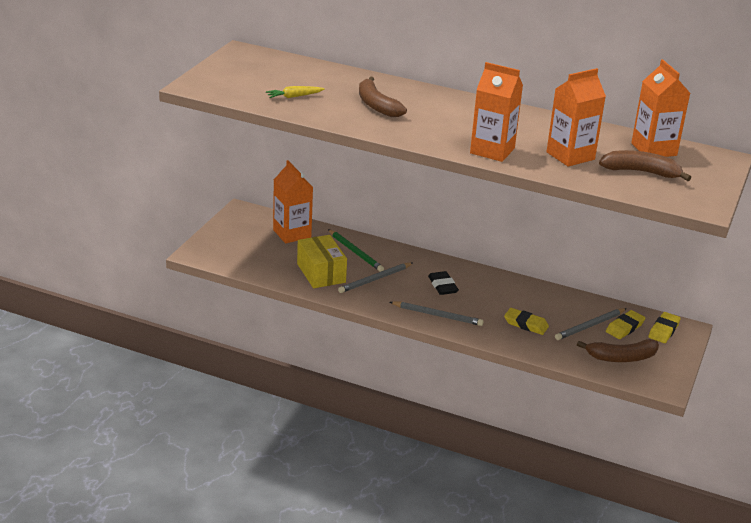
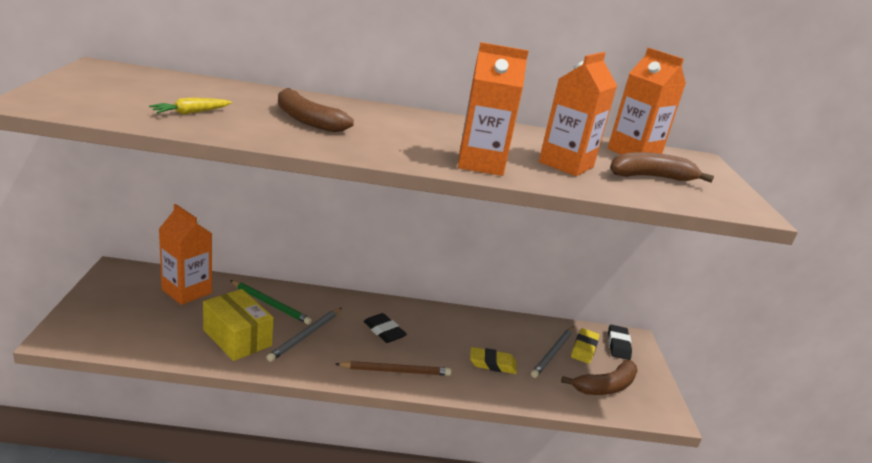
camera: 25 degrees left, 5 degrees down
(437, 315) = (395, 371): grey pencil -> brown pencil
(663, 330) = (618, 345): yellow eraser -> black eraser

